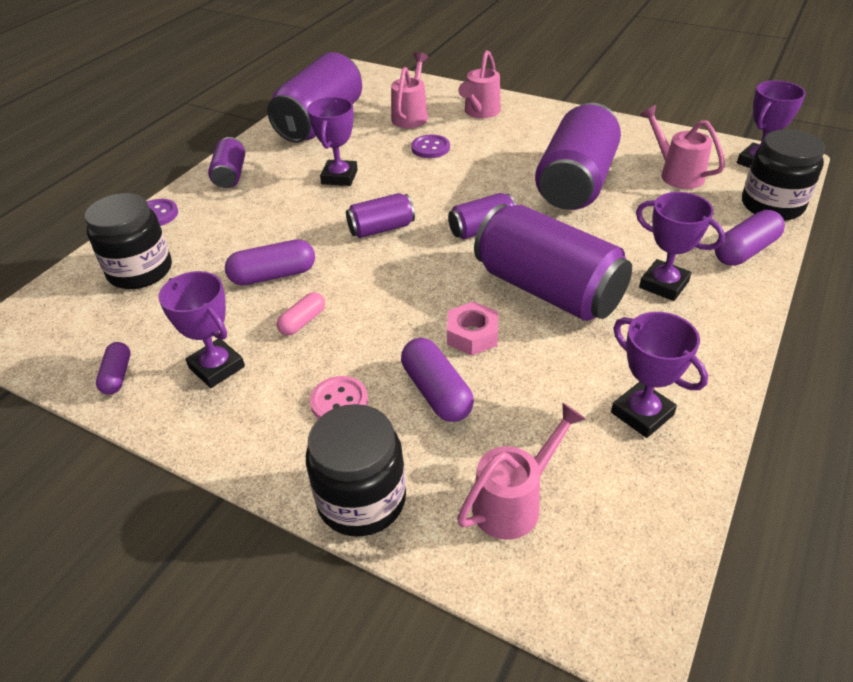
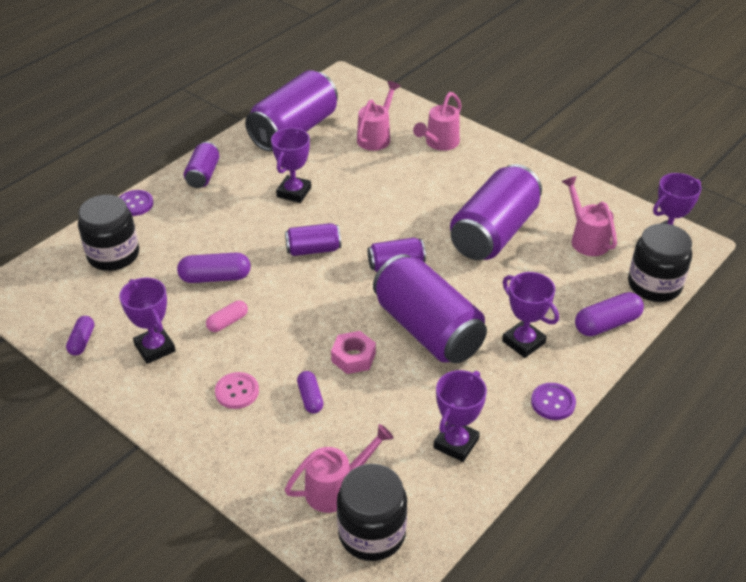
camera: 10 degrees right, 0 degrees up
(361, 500) = (232, 466): black jar -> black jar (372, 533)
(430, 148) = (381, 175): purple button -> purple button (553, 402)
(436, 392) = (310, 398): purple capsule -> purple capsule, size x0.62
(642, 413) = (456, 443): purple trophy -> purple trophy turned 60 degrees clockwise

